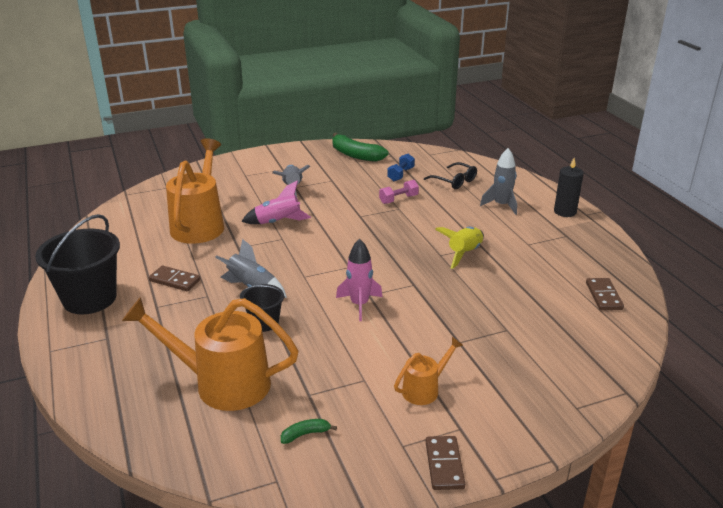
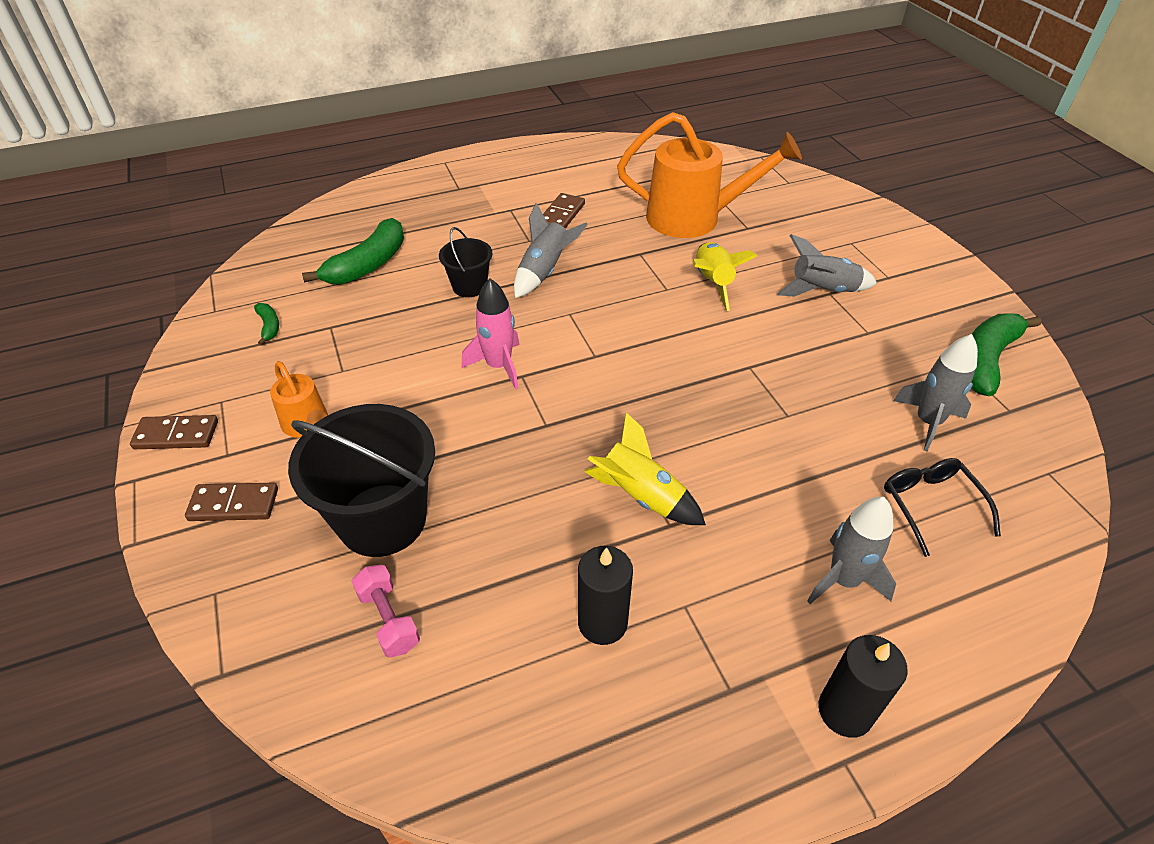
camera: 90 degrees right, 15 degrees up
(89, 299) = (528, 168): black bucket -> black bucket (382, 520)
(221, 383) = (367, 265): orange watering can -> green banana
(278, 222) = (712, 283): pink rocket -> yellow rocket
(398, 199) = (822, 416): pink dumbbell -> pink dumbbell (389, 619)
(400, 174) = (928, 422): blue dumbbell -> grey rocket
(454, 181) = (931, 506): black glasses -> black glasses turned 120 degrees clockwise
(545, 266) = (602, 622): none -> black candle
(603, 296) = (494, 710): brown domino -> brown domino (234, 504)

